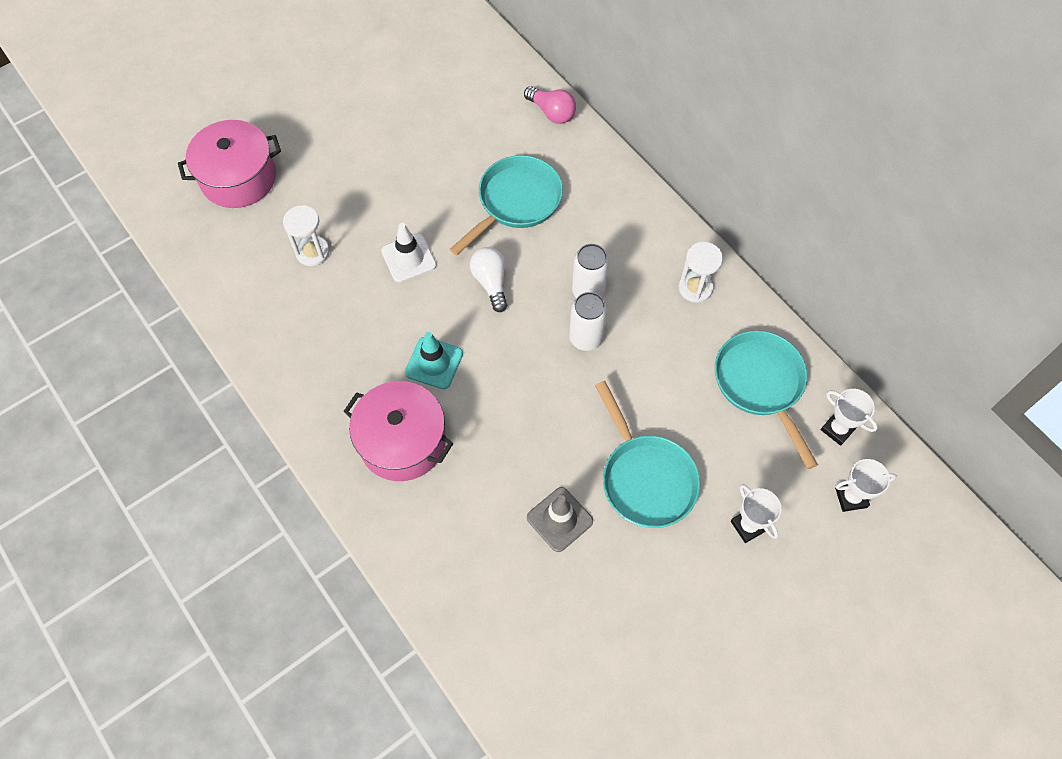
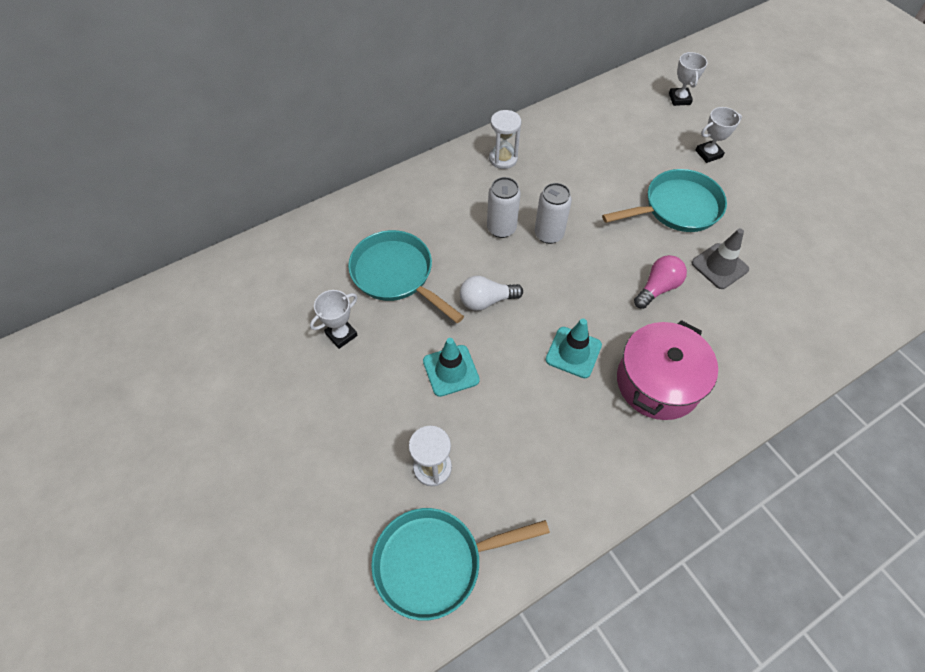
camera: 85 degrees left, 5 degrees down
(238, 178) = (310, 559): pink pot -> none
(408, 258) = (451, 370): white traffic cone -> turquoise traffic cone
(552, 112) = (294, 238): pink light bulb -> pink light bulb (657, 288)
(761, 384) = (591, 132): turquoise pan -> turquoise pan (435, 562)
(837, 429) = (627, 97): white trophy -> white trophy (341, 334)

